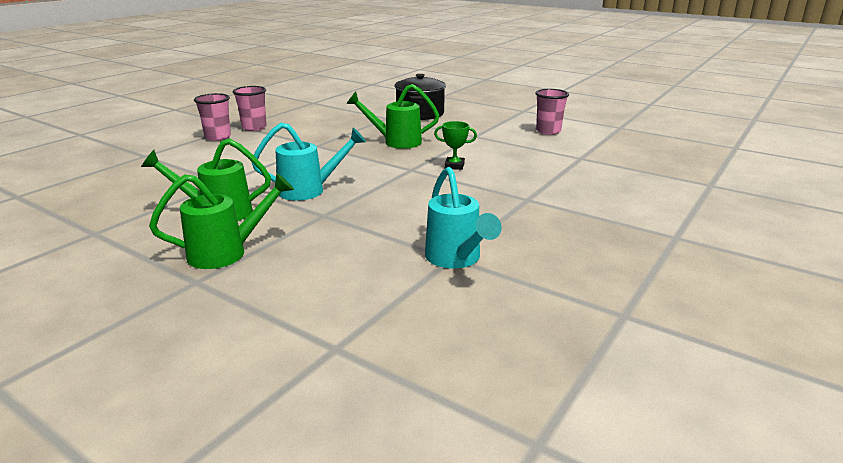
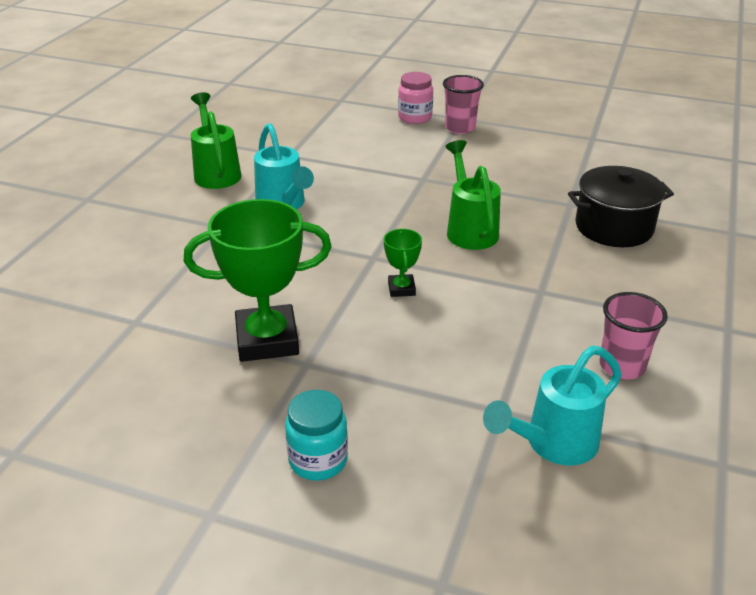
camera: 75 degrees right, 10 degrees up
(218, 137) = (415, 117): pink cup -> pink jar
(227, 252) = (136, 198): green watering can -> none
(456, 259) = (131, 325): turquoise watering can -> turquoise watering can (552, 444)
(497, 209) = (267, 340): none -> green trophy
(623, 203) = (318, 460): none -> turquoise jar

